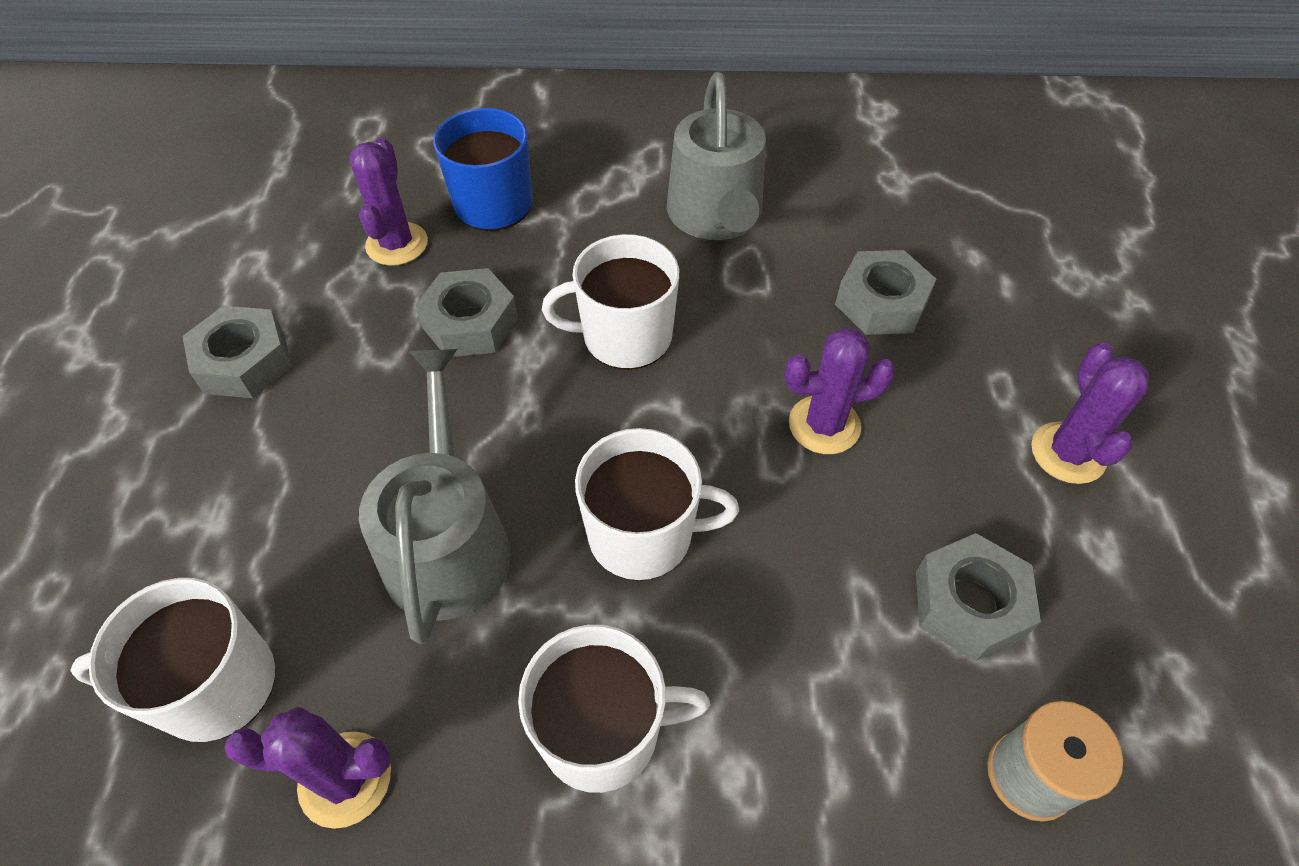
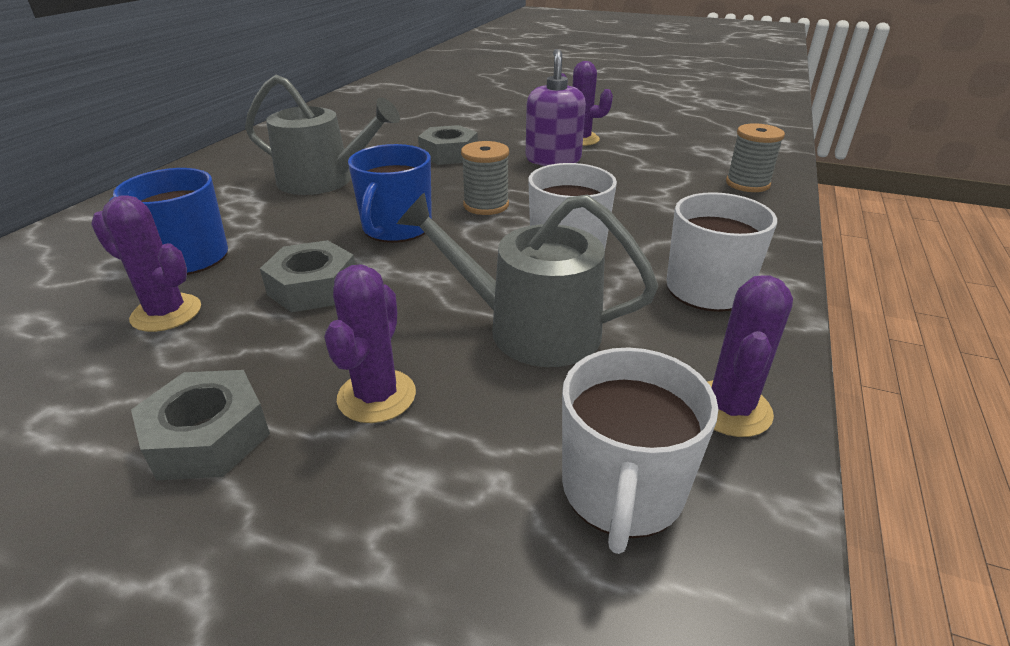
camera: 70 degrees left, 20 degrees down
(624, 336) = (396, 228): white mug -> blue mug
(731, 404) = (486, 205): none -> grey spool
(824, 425) = (522, 184): purple cactus -> purple cactus (377, 396)
(947, 437) = (553, 159): none -> purple soap dispenser
(969, 604) = (654, 176): grey nut -> none

